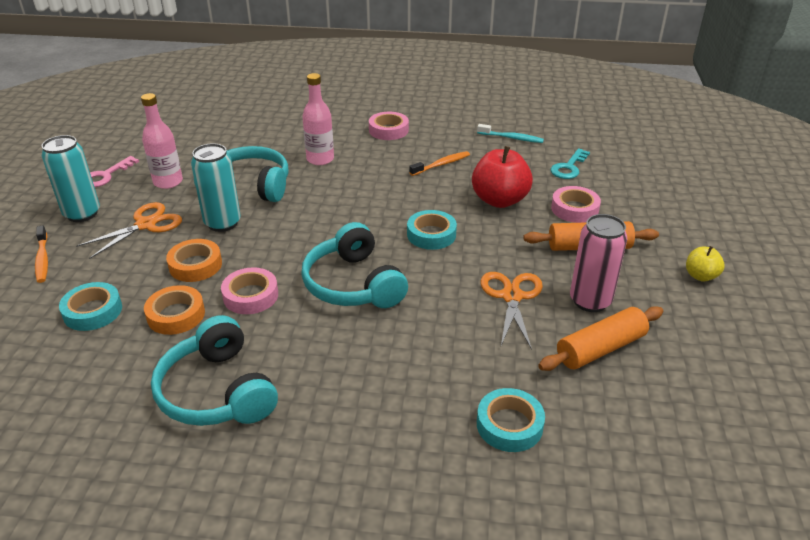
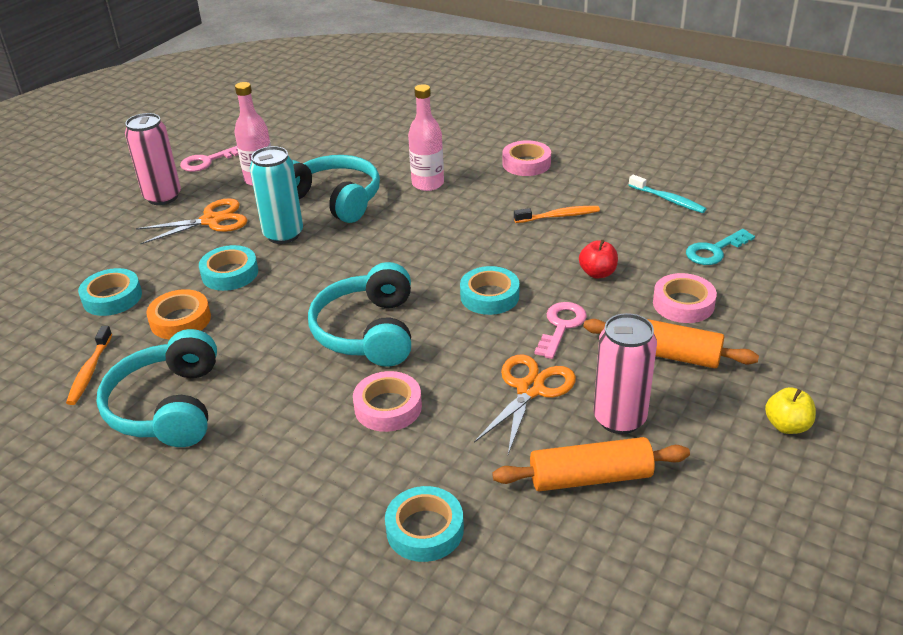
camera: 25 degrees right, 0 degrees up
(42, 259) = (102, 235): orange toothbrush -> orange toothbrush (89, 371)
(82, 214) = (163, 197): turquoise can -> pink can
(195, 265) = (230, 273): orange tape -> turquoise tape
(250, 296) = (260, 318): pink tape -> pink tape (388, 407)
(499, 200) = (597, 273): red apple -> red apple, size x0.53
(501, 245) = (561, 326): none -> pink key

